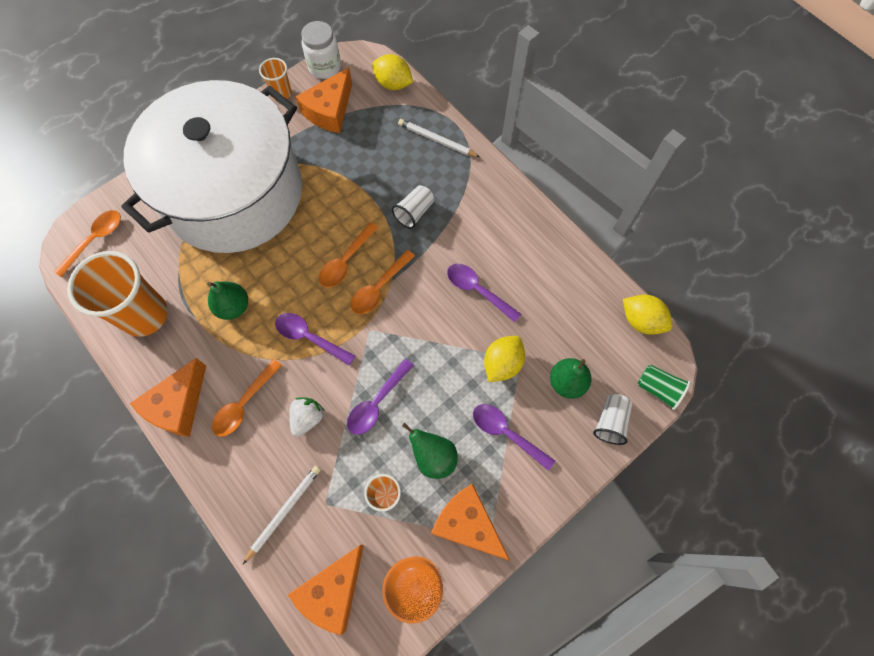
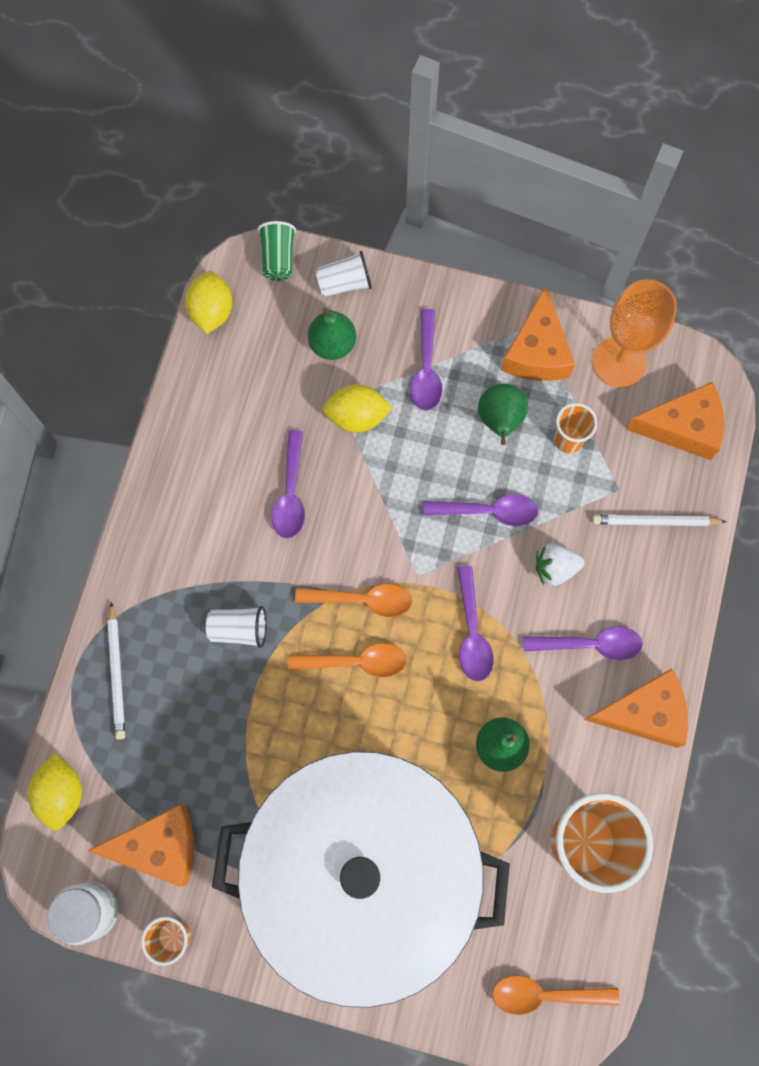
camera: 125 degrees left, 5 degrees up
(244, 404) = (590, 644): orange spoon -> purple spoon

